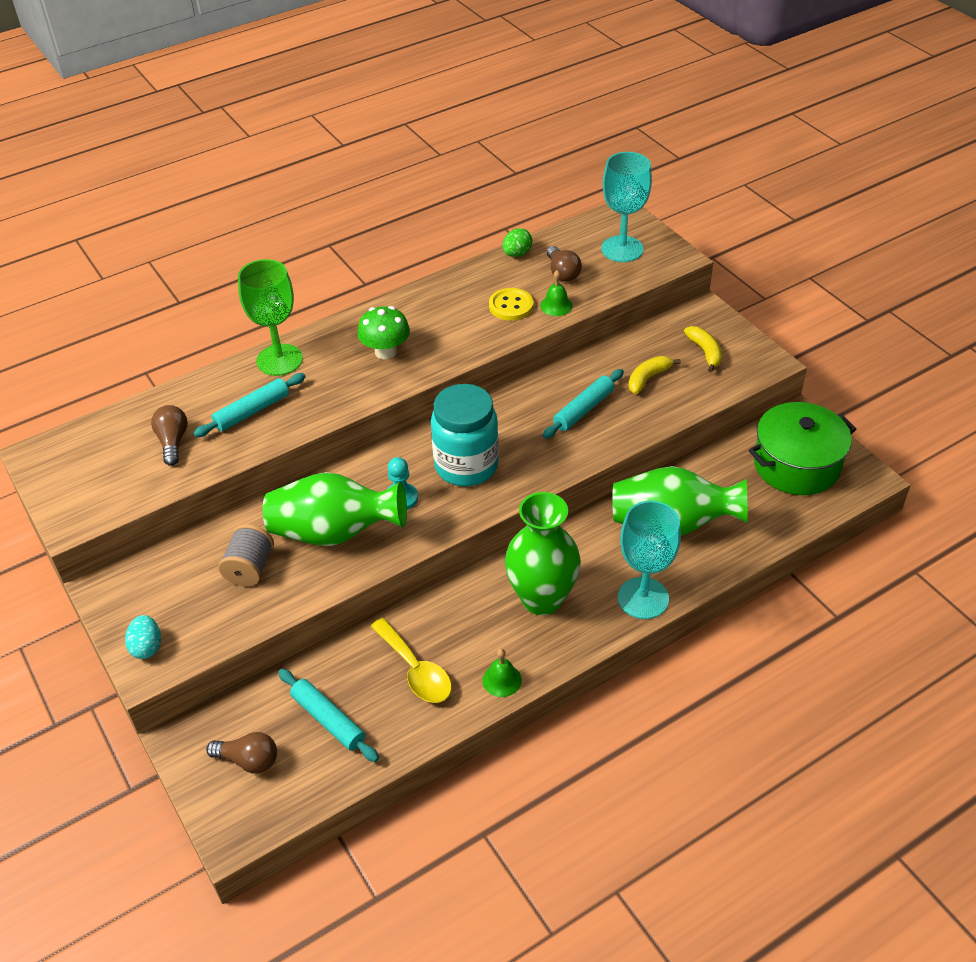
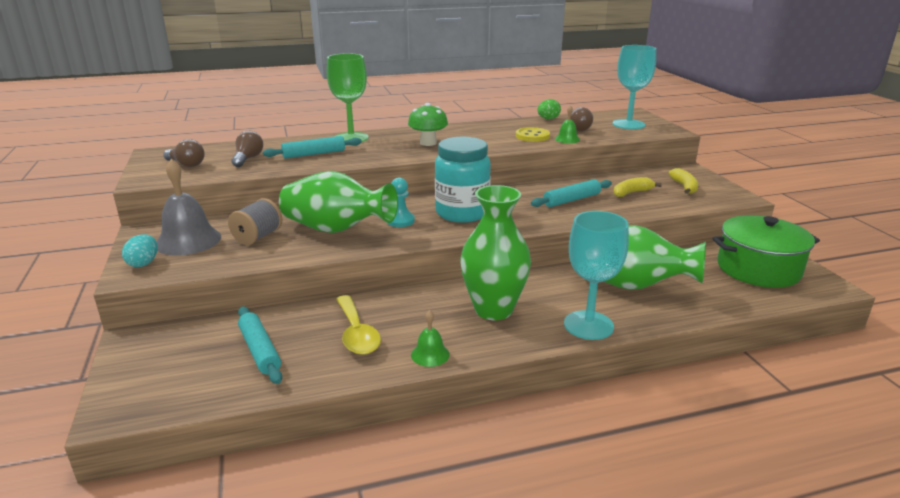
camera: 15 degrees right, 20 degrees down
(171, 594) = (188, 240): none -> grey bell
(248, 760) = (172, 363): brown light bulb -> brown light bulb (186, 164)

